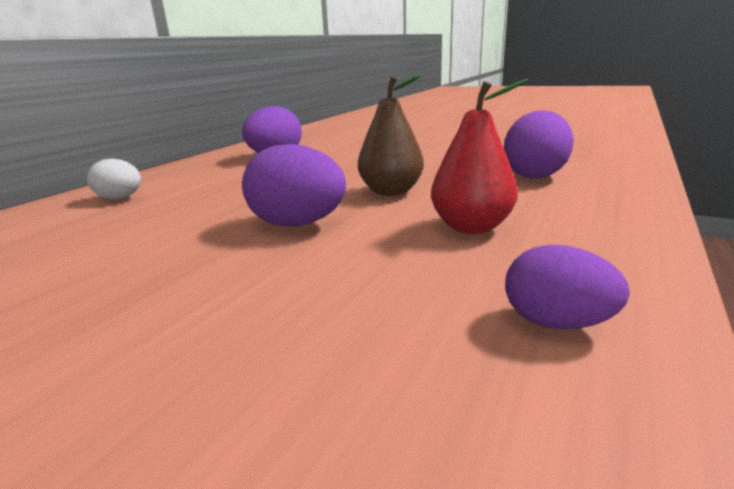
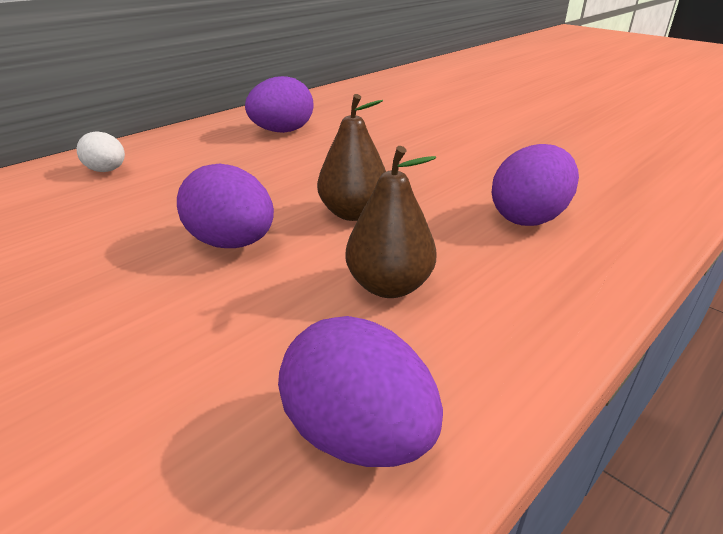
camera: 15 degrees right, 10 degrees up
(471, 227) = (389, 286): red pear -> brown pear
(556, 322) = (358, 434): purple egg -> purple egg, size x1.59

